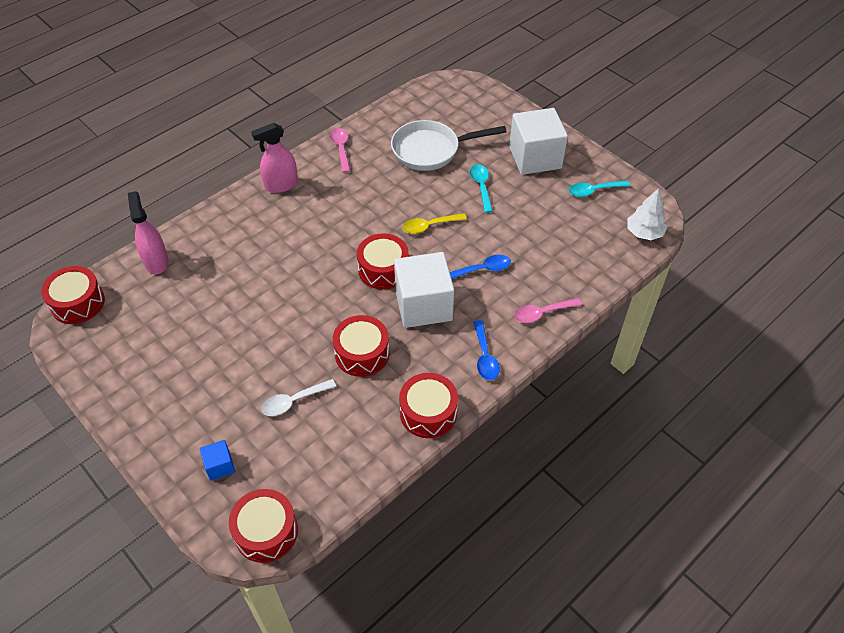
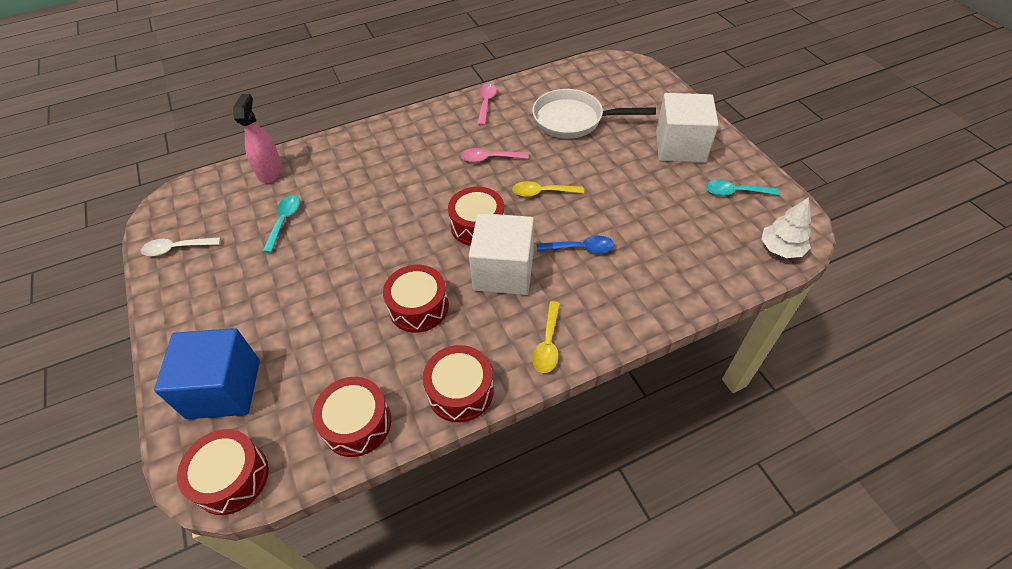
camera: 20 degrees right, 0 degrees up
(78, 303) = (185, 194): red drum -> red drum (357, 423)
(220, 466) = (224, 389): blue cube -> blue cube, size x2.23
(281, 185) = (415, 125): pink spray bottle -> none
(294, 401) = (328, 339): white spoon -> white spoon (177, 248)
(481, 187) = (612, 164): turquoise spoon -> turquoise spoon (284, 221)
(485, 356) = (547, 344): blue spoon -> yellow spoon
(542, 313) = (631, 311): pink spoon -> pink spoon (490, 158)

